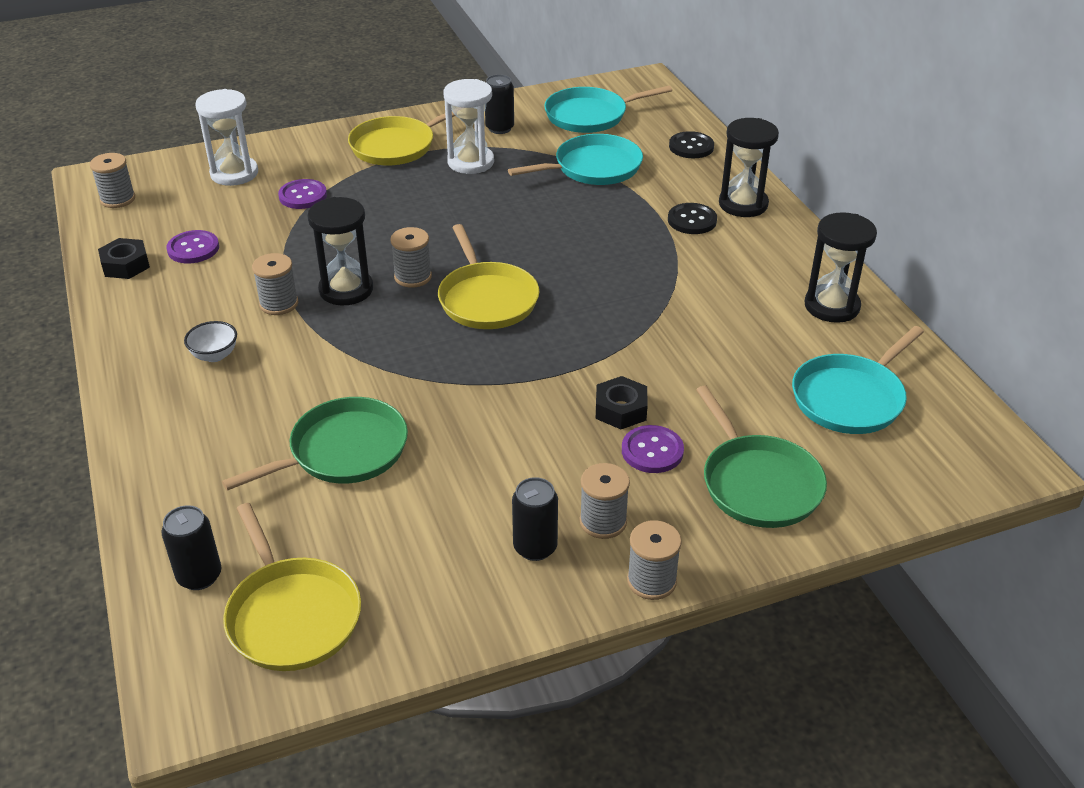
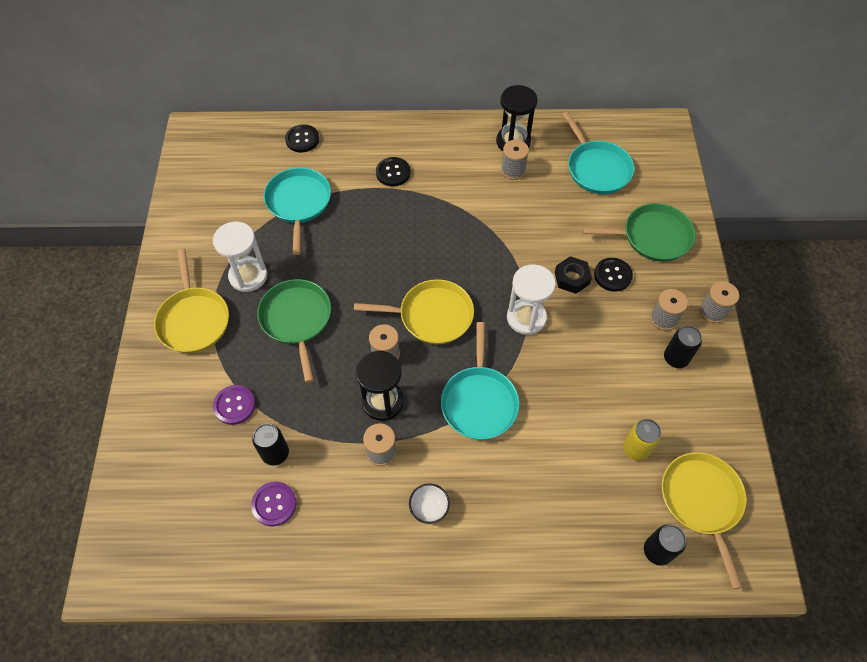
camera: 70 degrees left, 20 degrees up
(118, 199) = (158, 560): grey spool -> grey spool (513, 170)
(126, 265) = (273, 563): black nut -> none
(234, 173) = (168, 453): white hourglass -> white hourglass (526, 318)
(292, 615) = (701, 501): yellow pan -> yellow pan turned 90 degrees counterclockwise
(343, 451) = (563, 442): green pan -> green pan (297, 320)
(357, 526) = (635, 449): none -> yellow can
(499, 128) = (208, 243): black can -> black can (275, 453)
(590, 116) = (224, 181): turquoise pan -> turquoise pan (479, 401)
(652, 451) = (612, 275): purple button -> black button
(743, 204) = (387, 140): black hourglass -> none

